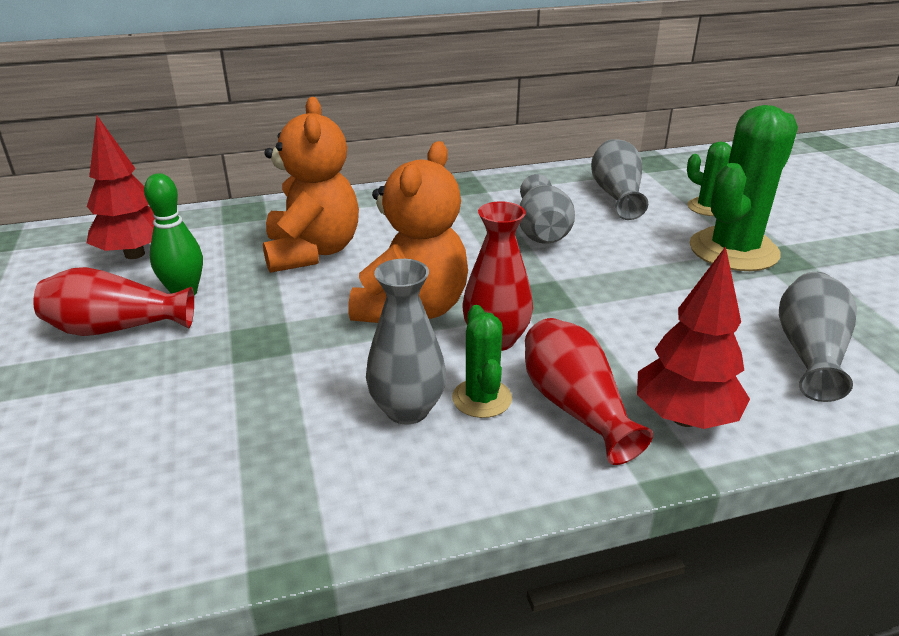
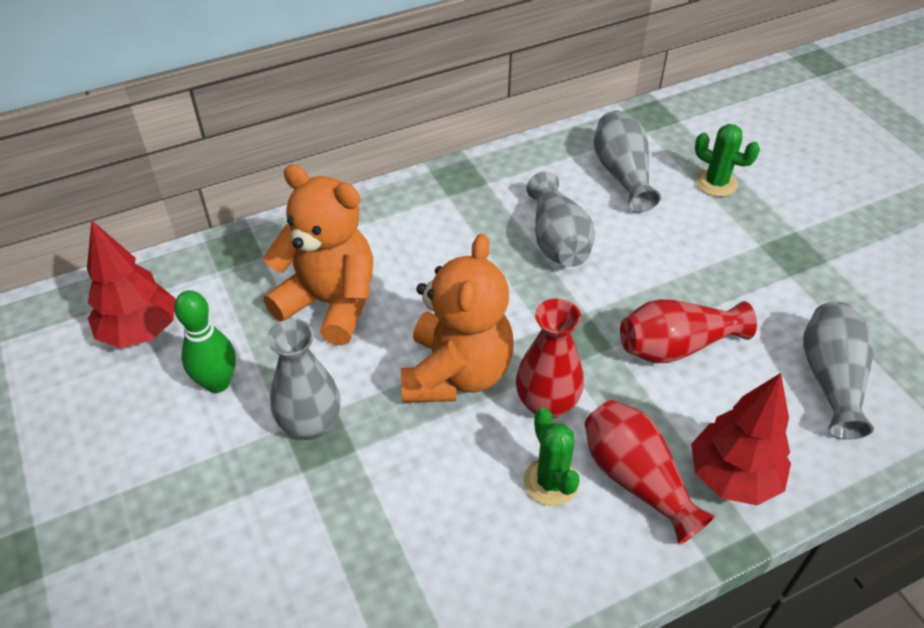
camera: 10 degrees left, 15 degrees up
(117, 328) = (167, 443): red vase -> red vase (676, 346)
(312, 252) = (330, 303): orange teddy bear -> orange teddy bear turned 45 degrees counterclockwise
(407, 409) = (487, 506): grey vase -> grey vase (310, 424)
(733, 250) = (748, 246): green cactus -> none

